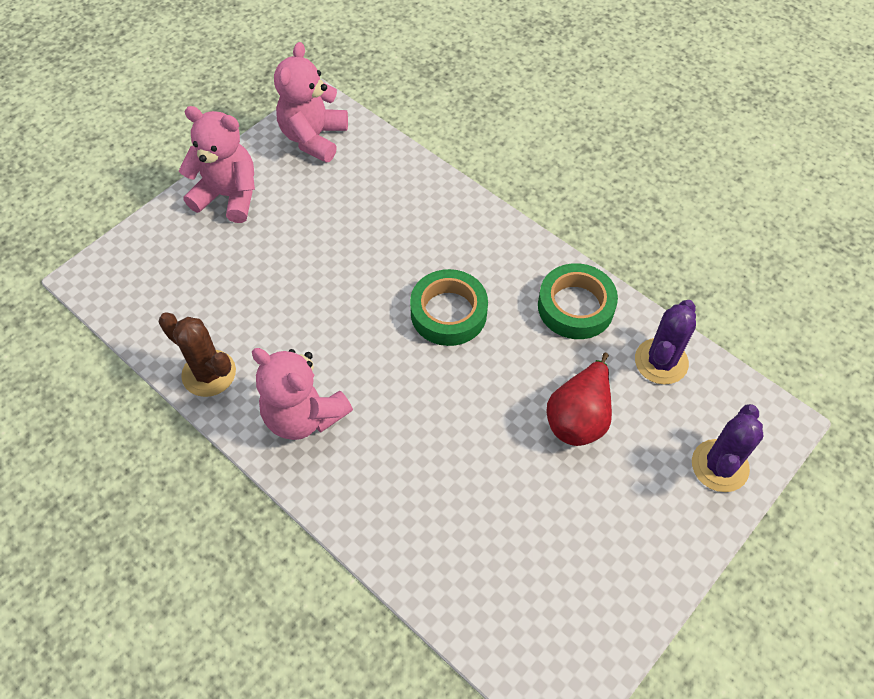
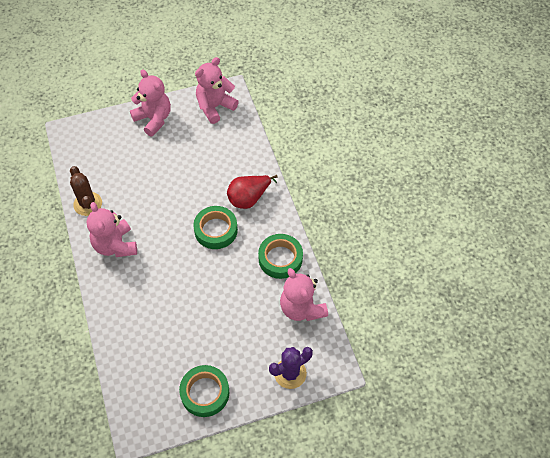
camera: 30 degrees right, 0 degrees up
(579, 417) = (240, 313): red pear -> red pear (249, 198)
(620, 569) = (205, 393): none -> green tape
(661, 361) = (301, 308): purple cactus -> pink teddy bear

